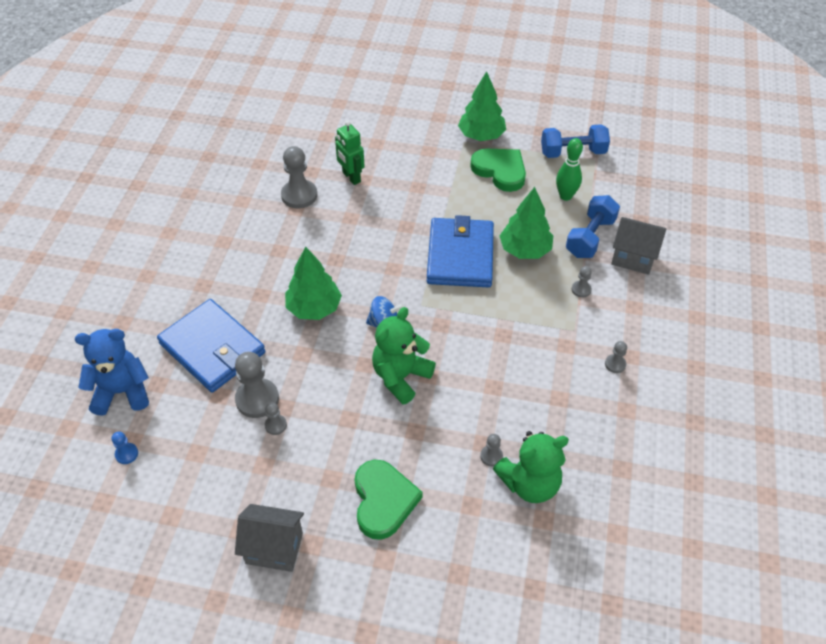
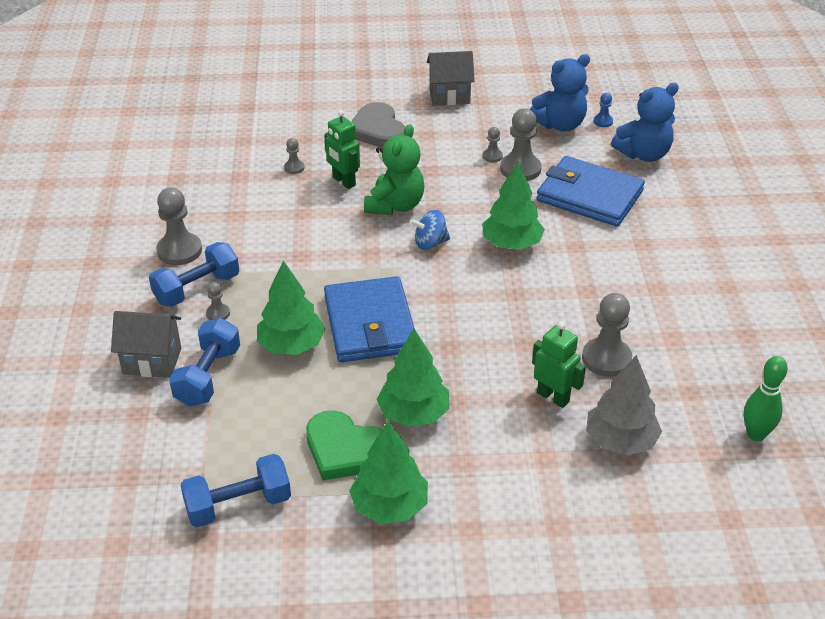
camera: 165 degrees right, 10 degrees down
(176, 460) = (560, 125): none -> blue teddy bear
(324, 144) = (620, 441): none -> grey tree
(383, 500) = (377, 130): green heart -> grey heart
(443, 422) = (343, 181): none -> green robot
(449, 184) = (413, 414): none -> green tree
(530, 483) = (257, 157): green teddy bear -> none
(565, 196) = (244, 428): green bowling pin -> green bowling pin (756, 434)
(598, 318) = (197, 289): none -> blue dumbbell
(615, 364) = (179, 251): grey pawn -> grey pawn, size x2.00

